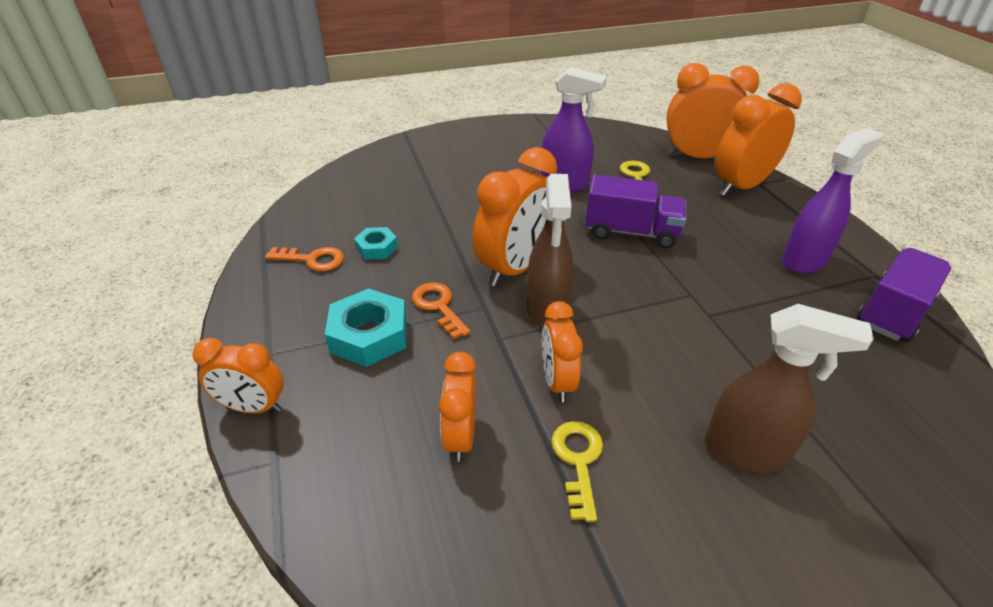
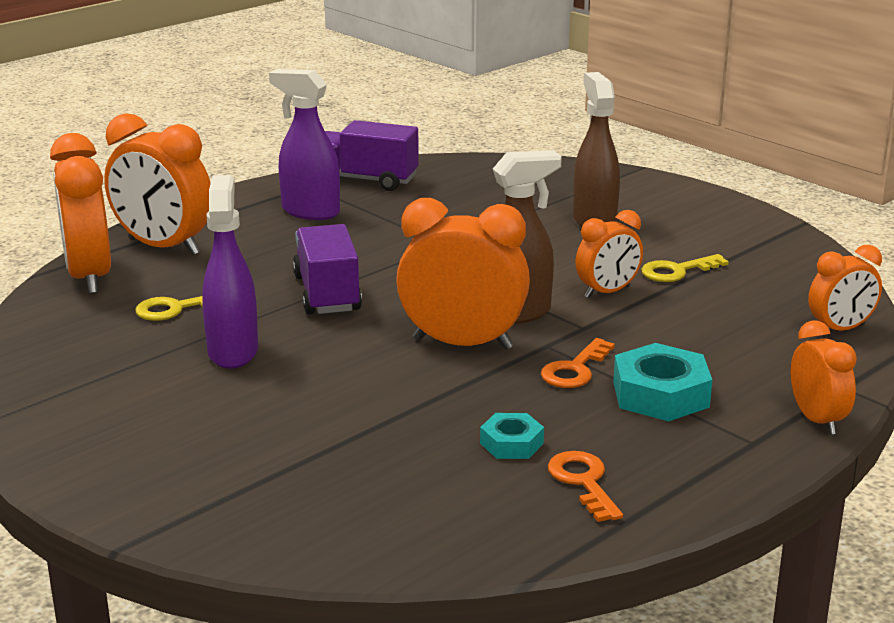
camera: 115 degrees left, 15 degrees down
(460, 436) = (714, 317): orange clock -> orange clock (840, 329)

